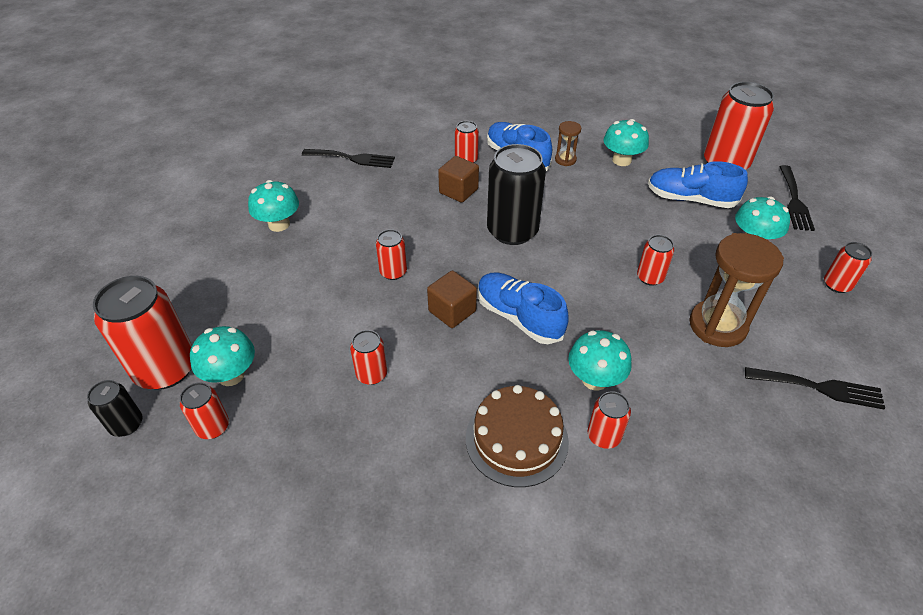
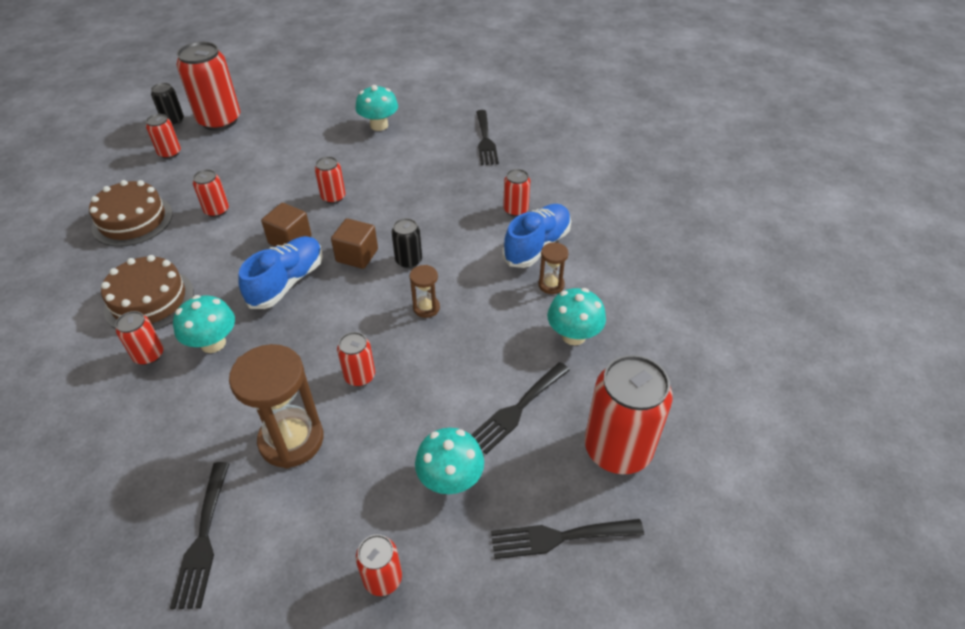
camera: 75 degrees right, 0 degrees up
(231, 375) = (214, 148): turquoise mushroom -> none
(353, 466) = (132, 220): none -> brown cake
(458, 191) = (460, 214): brown cube -> brown cube (357, 255)
(512, 231) = (408, 260): black can -> black can, size x0.50
(576, 229) = (426, 308): none -> brown hourglass
(690, 199) = (517, 409): blue shoe -> black fork

